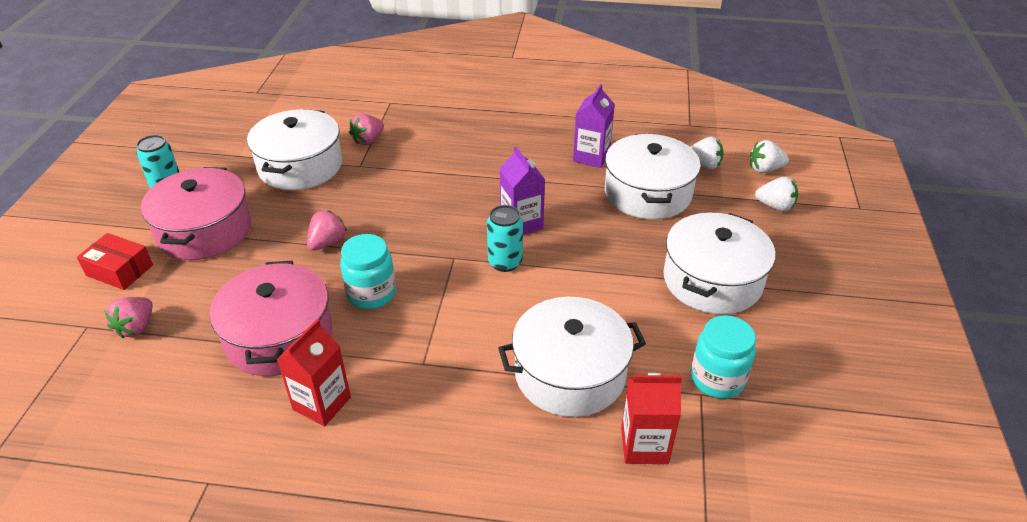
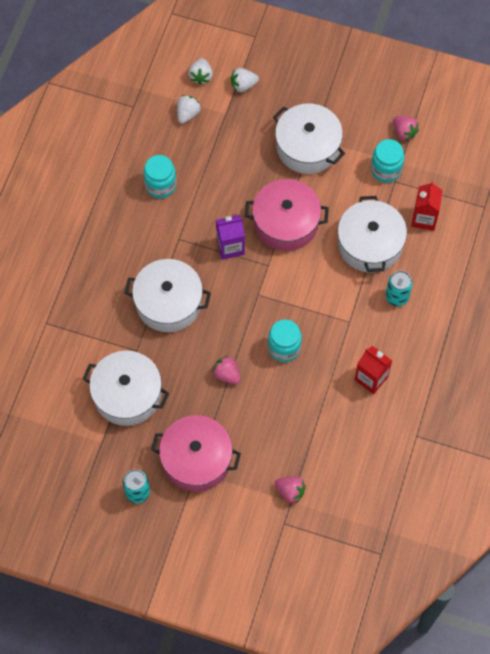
camera: 80 degrees left, 25 degrees up
(120, 270) = (230, 512): red box -> none
(279, 336) = (313, 403): pink pot -> pink pot (286, 222)
(368, 140) = (102, 343): pink strawberry -> pink strawberry (404, 132)
(505, 262) = (268, 263): turquoise can -> turquoise can (397, 297)
(591, 157) = (160, 185): purple carton -> turquoise jar
(648, 193) = (212, 159): white pot -> white pot (168, 302)
(775, 206) = (243, 85): white strawberry -> white strawberry turned 135 degrees counterclockwise

